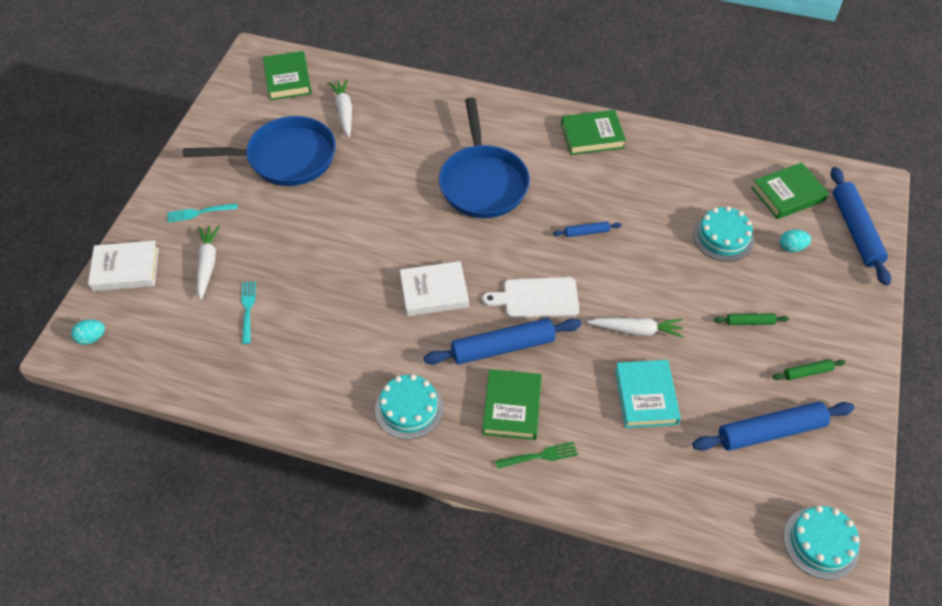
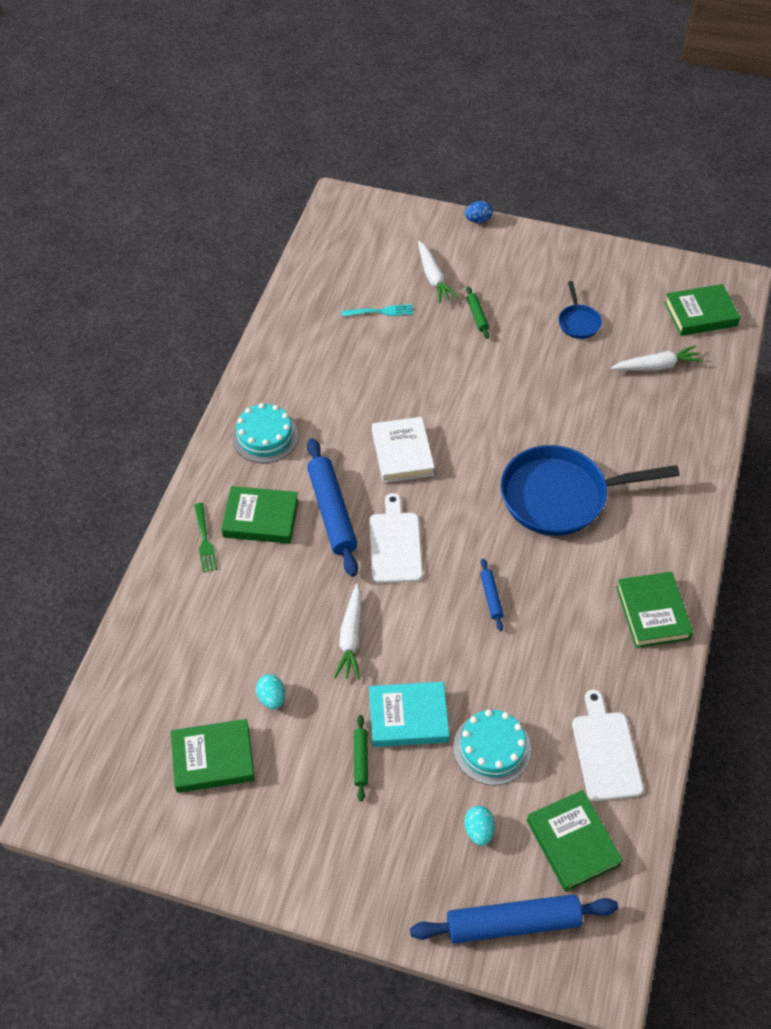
camera: 90 degrees right, 0 degrees up
(92, 338) = (350, 214): turquoise egg -> turquoise egg (272, 698)
(126, 269) = (426, 224): white book -> none
(131, 225) = (478, 220): none -> blue egg
(200, 212) = (497, 265): turquoise fork -> none
(207, 264) = (433, 278): white carrot -> white carrot turned 75 degrees clockwise
(285, 158) = (578, 322): blue pan -> blue pan, size x0.45
(646, 396) = (265, 639): turquoise book -> turquoise book (408, 717)
(713, 171) = (605, 751): none -> white cutting board
(770, 432) = (213, 759): blue rolling pin -> green book
(807, 372) = (287, 813): green rolling pin -> green rolling pin (477, 316)
(821, 542) = (80, 787): turquoise cake -> none

